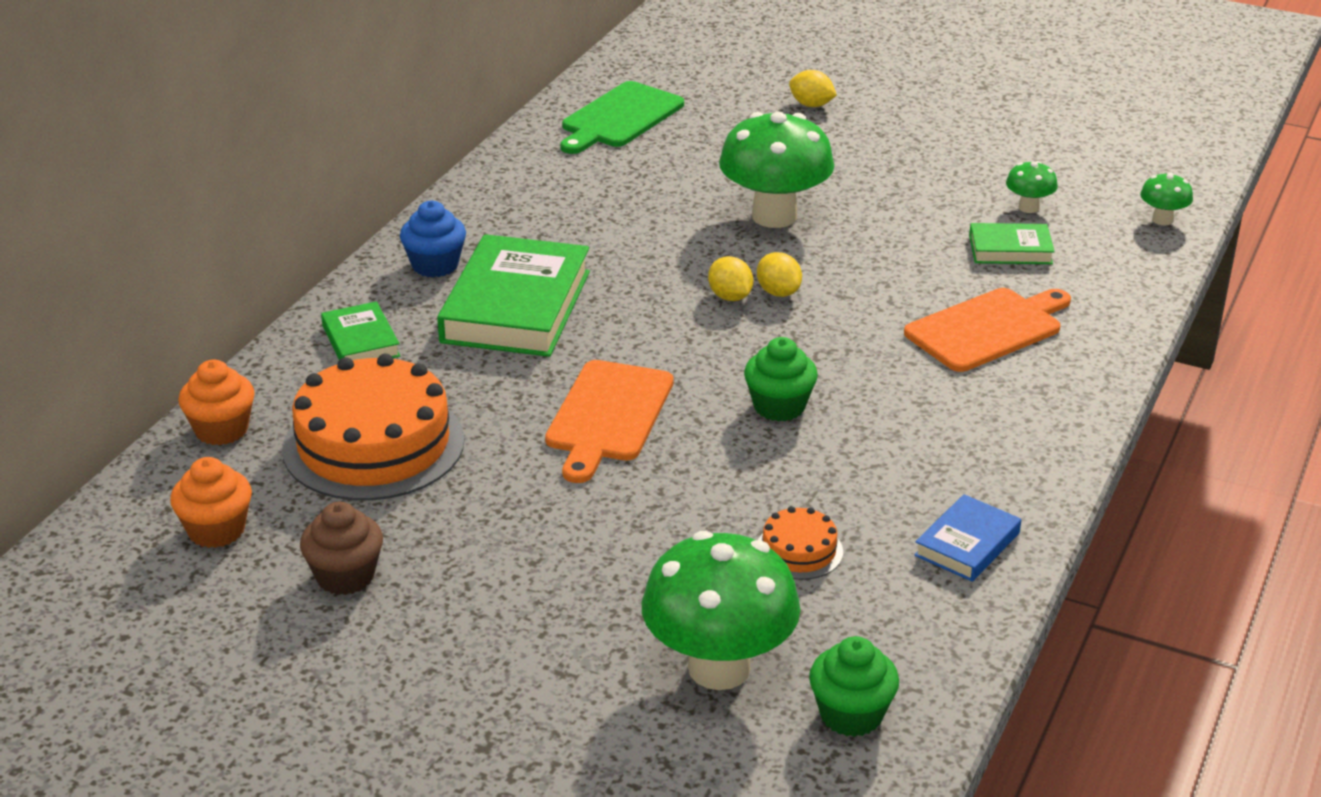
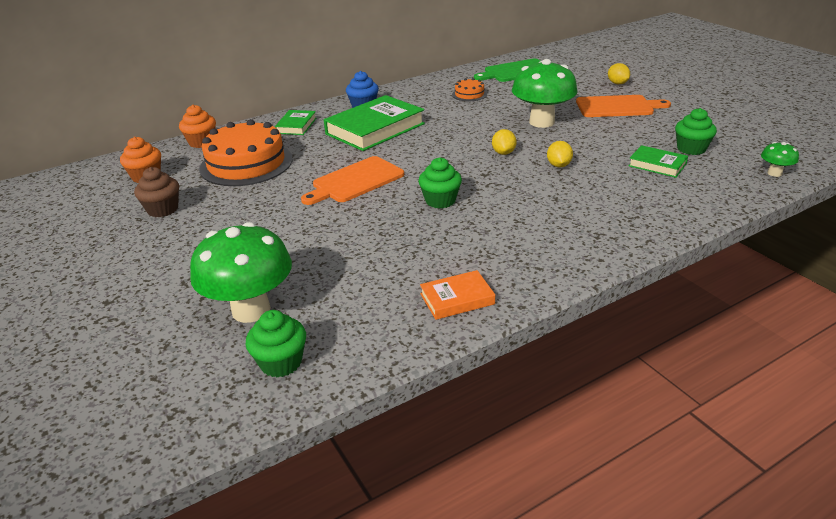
camera: 35 degrees right, 0 degrees up
(730, 297) = (477, 149): yellow lemon -> yellow lemon (558, 165)
(799, 551) = (363, 269): orange cake -> orange cake (469, 94)
(967, 544) = (457, 299): blue book -> orange book
(987, 329) = (599, 197): orange cutting board -> orange cutting board (617, 107)
(1028, 208) = (691, 149): green mushroom -> green cupcake

